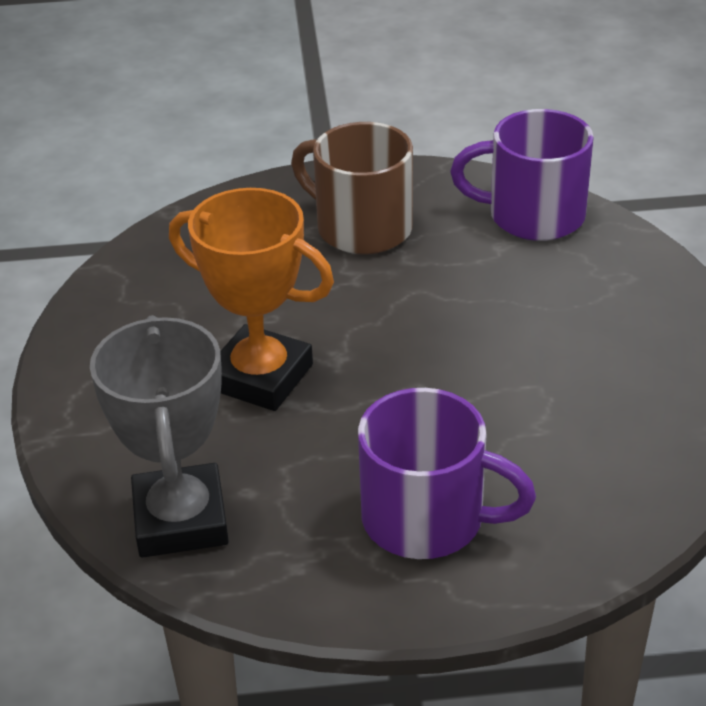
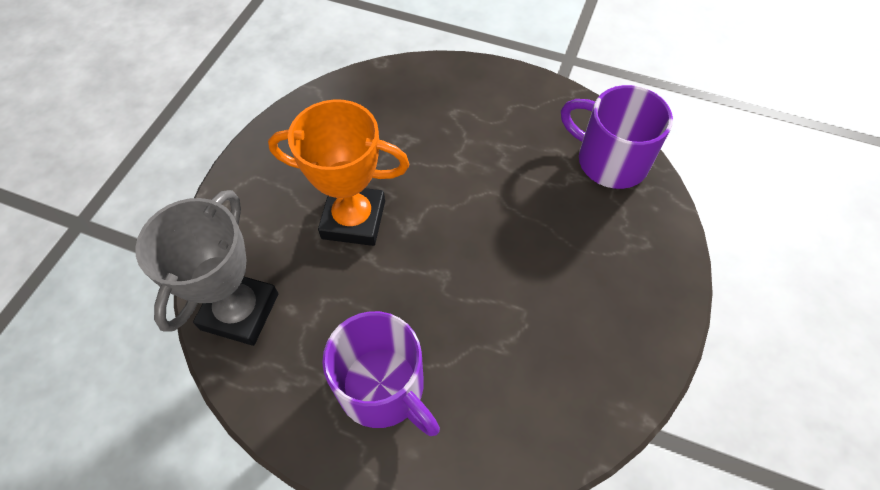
camera: 25 degrees right, 20 degrees up
(260, 377) = (353, 219): orange trophy -> orange trophy turned 45 degrees counterclockwise
(361, 228) = (489, 123): brown mug -> none

